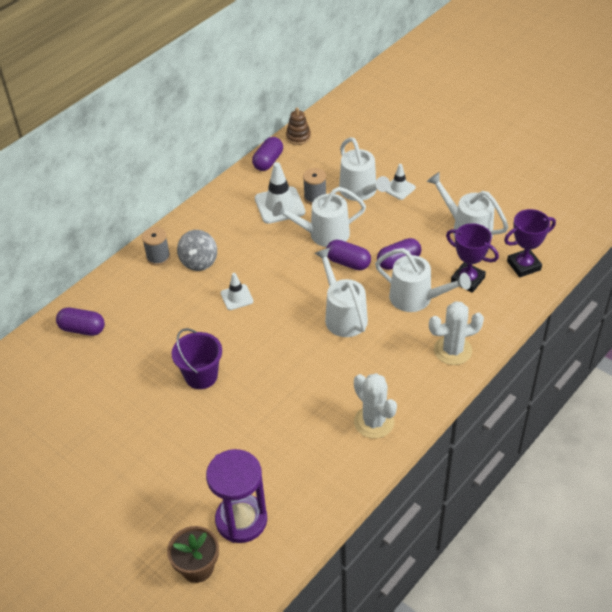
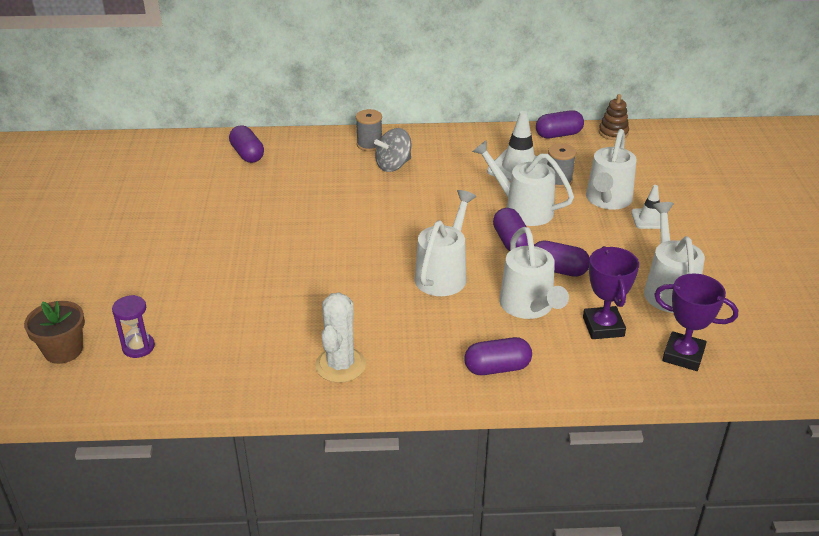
camera: 45 degrees right, 10 degrees down
(201, 376) = (271, 236): purple bucket -> none
(237, 297) = (382, 205): white traffic cone -> none
(241, 520) = (138, 347): purple hourglass -> purple hourglass, size x0.54
(452, 350) = (497, 368): white cactus -> purple capsule

